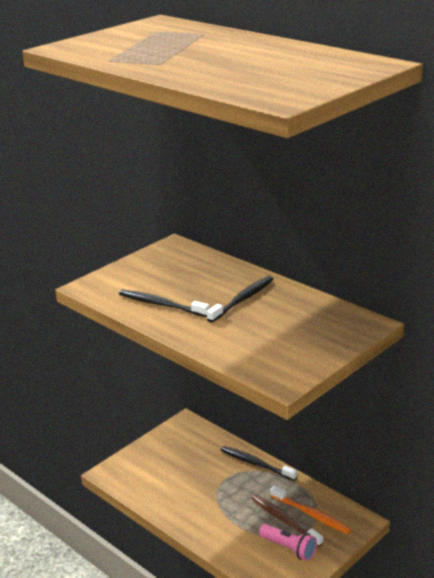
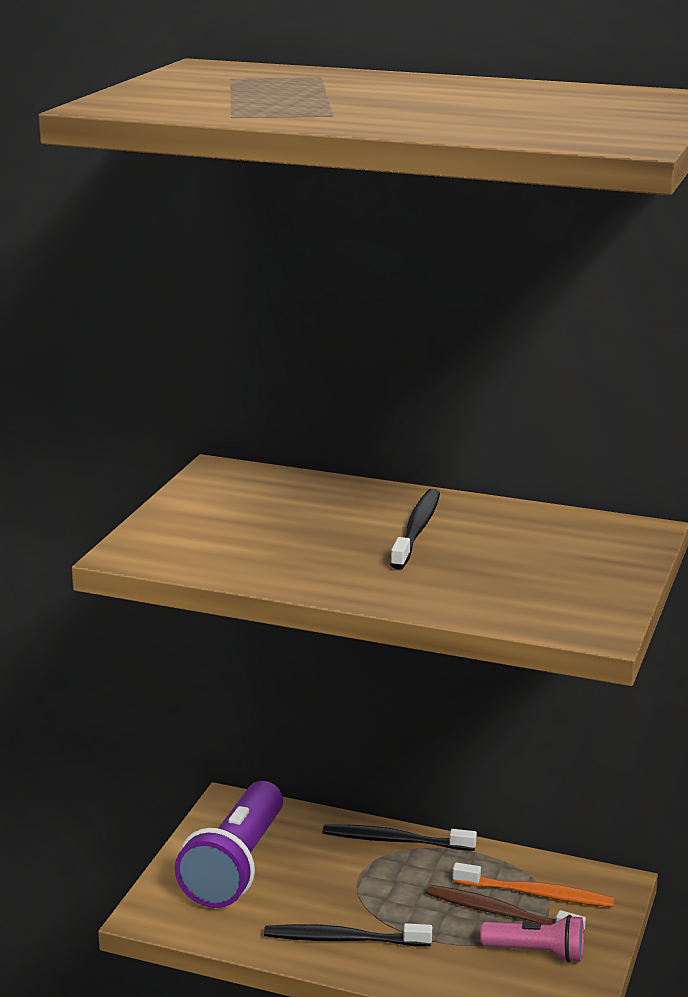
camera: 25 degrees left, 5 degrees down
(161, 304) = (289, 558): black toothbrush -> black toothbrush (343, 939)
(166, 457) = (236, 866): none -> purple flashlight

